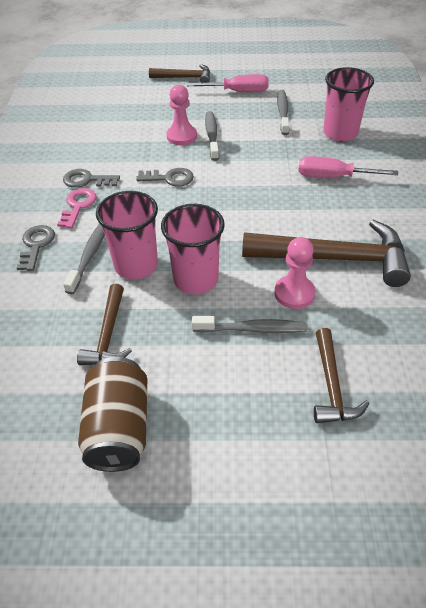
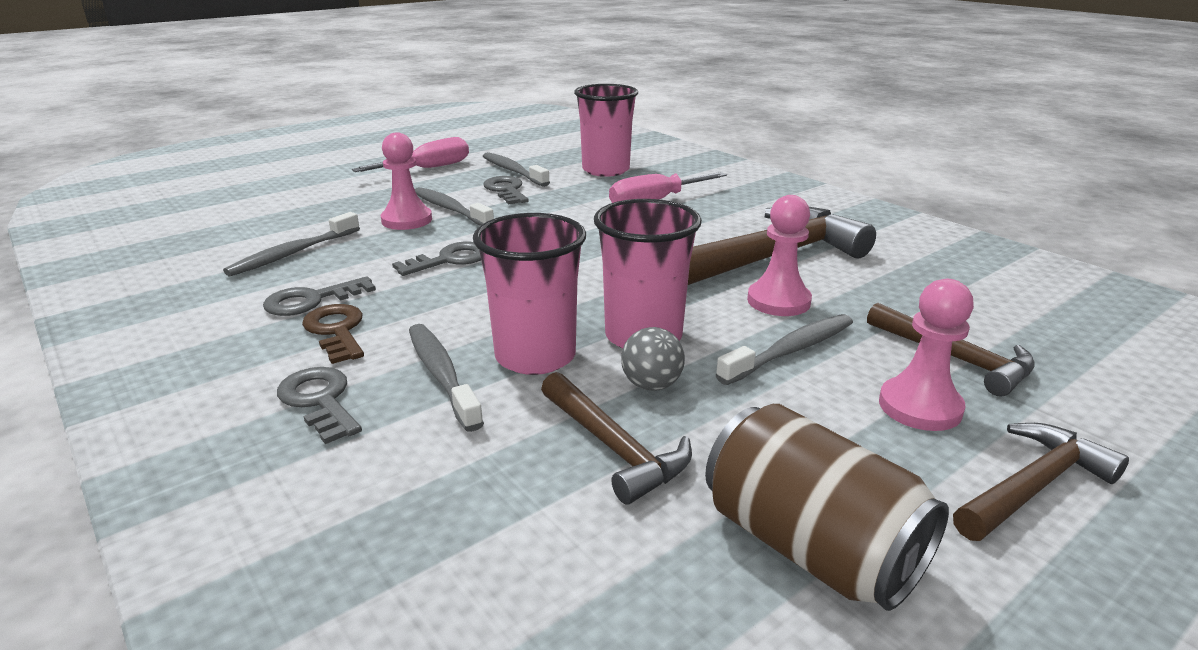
camera: 40 degrees left, 20 degrees down
(78, 206) = (336, 331): pink key -> brown key
(109, 141) = (293, 253): none -> grey toothbrush
(162, 311) = (651, 385): none -> grey ball
(184, 78) = (330, 173): brown hammer -> brown hammer (1033, 486)
(259, 130) = (506, 190): none -> grey key
(265, 400) = (920, 407): none -> pink pawn

